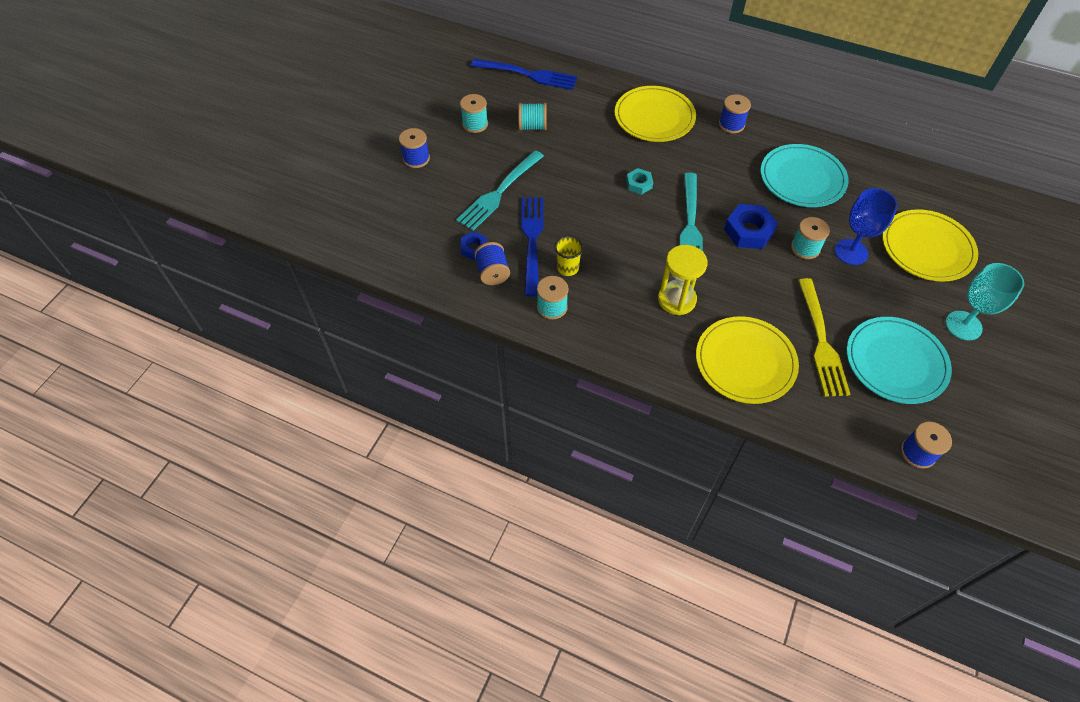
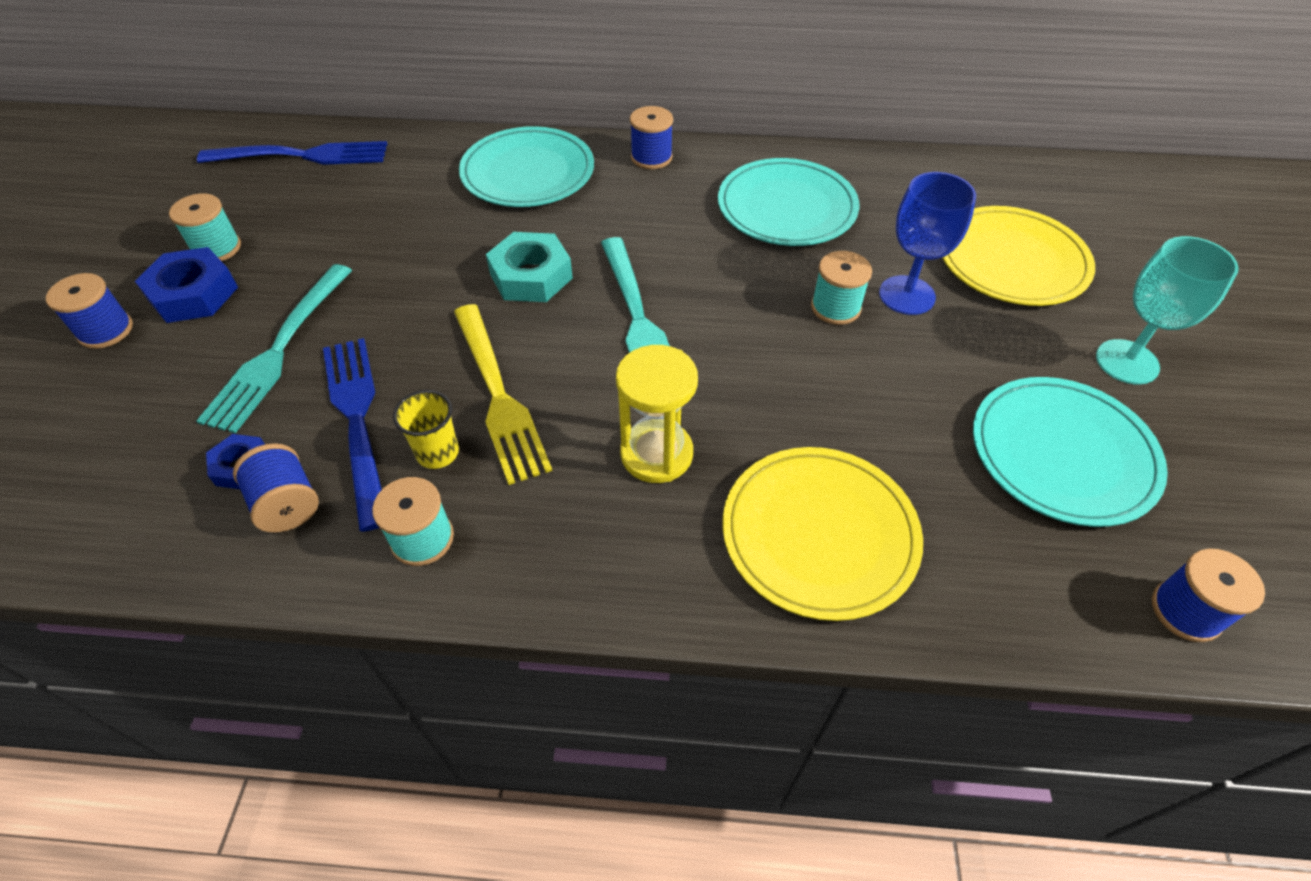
camera: 20 degrees left, 5 degrees down
(532, 126) = (323, 230): turquoise spool -> none
(639, 184) = (531, 276): turquoise nut -> turquoise nut, size x1.71
(654, 117) = (528, 172): yellow plate -> turquoise plate
(748, 231) = (736, 304): blue nut -> blue nut (193, 294)
(821, 341) = (929, 454): yellow fork -> yellow fork (498, 395)

